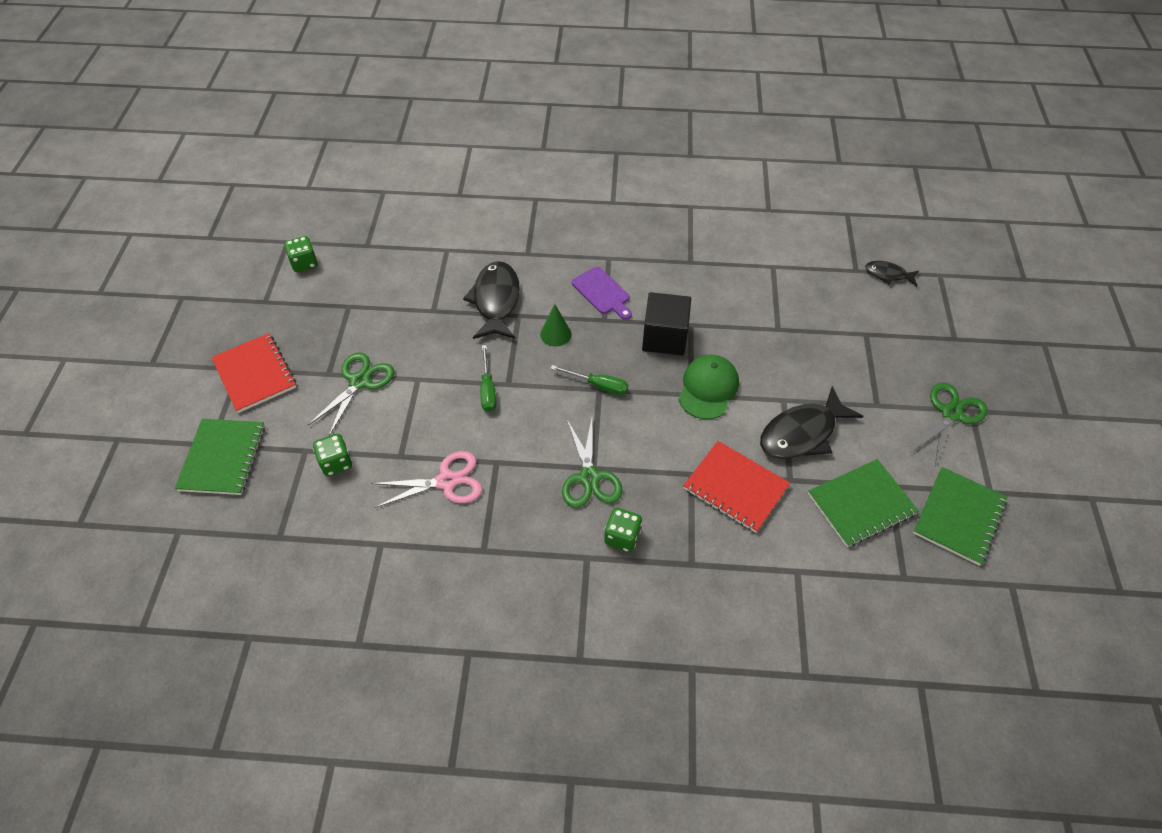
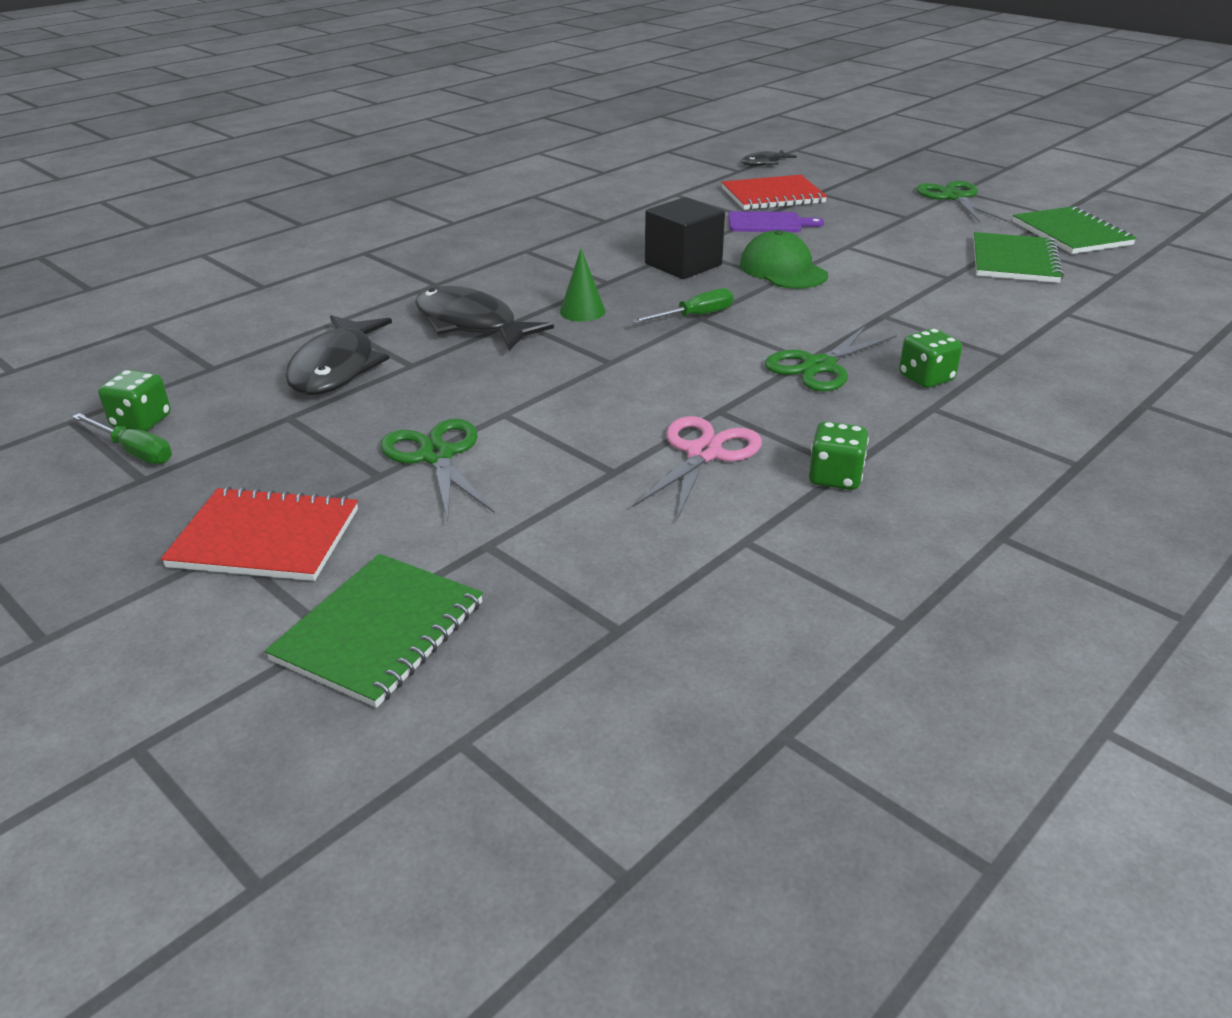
camera: 50 degrees left, 20 degrees down
(223, 458) = (380, 631): green notebook -> green notebook turned 75 degrees clockwise
(336, 462) = (550, 526): green dice -> green dice (835, 477)
(488, 389) = (598, 376): green screwdriver -> green screwdriver (134, 452)
(589, 478) = (819, 366): green scissors -> green scissors turned 105 degrees clockwise
(602, 292) = (568, 269): purple cutting board -> purple cutting board (768, 223)
(735, 488) = (928, 302): red notebook -> red notebook (772, 196)
(802, 433) = (899, 253): black fish -> black fish (337, 368)

